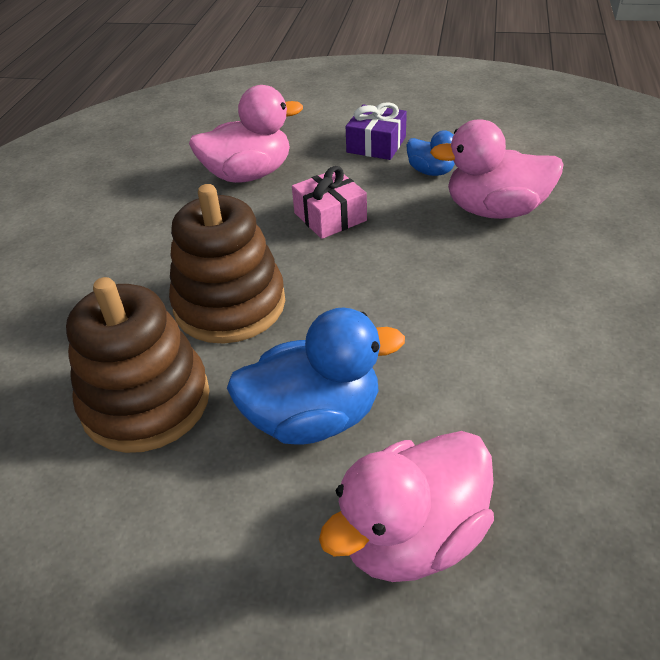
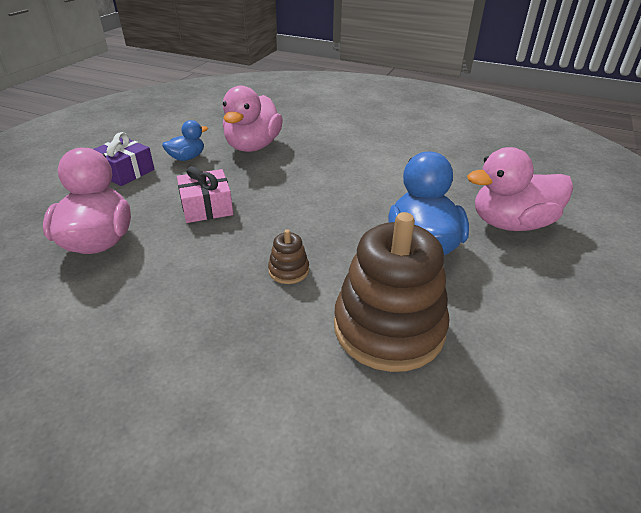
camera: 80 degrees left, 5 degrees down
(230, 305) = (288, 270): brown stacking toy -> brown stacking toy, size x0.42
(412, 536) = (511, 224): pink duck -> pink duck turned 105 degrees clockwise

